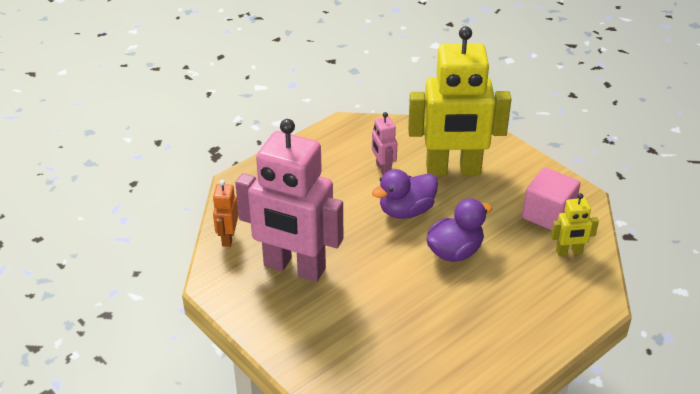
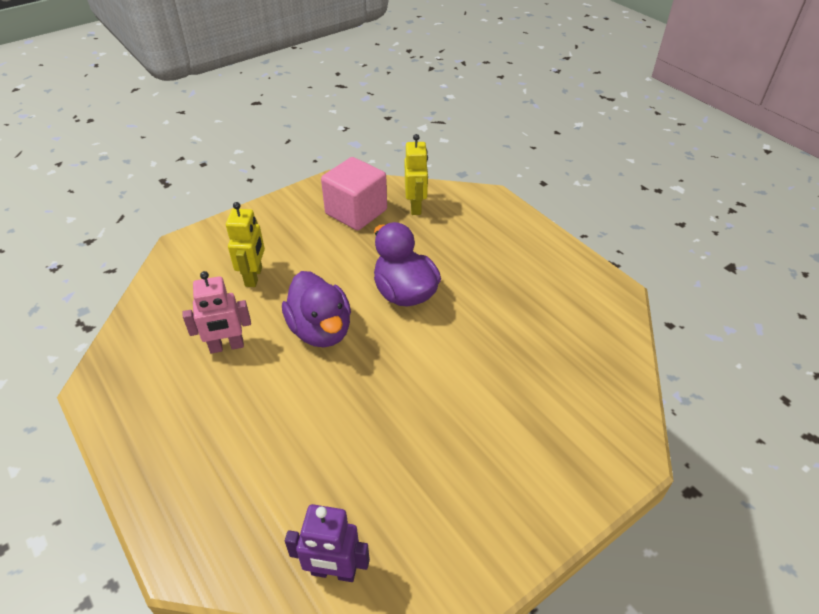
camera: 85 degrees left, 5 degrees up
(228, 238) = (333, 572): orange robot -> purple robot
(294, 268) = (416, 470): pink robot -> none
(453, 170) = (254, 276): yellow robot -> yellow robot, size x0.43

